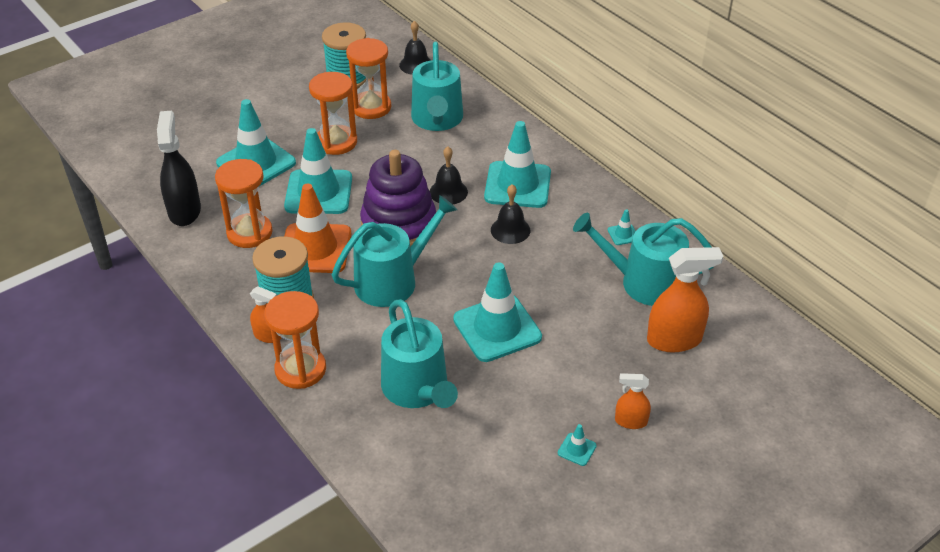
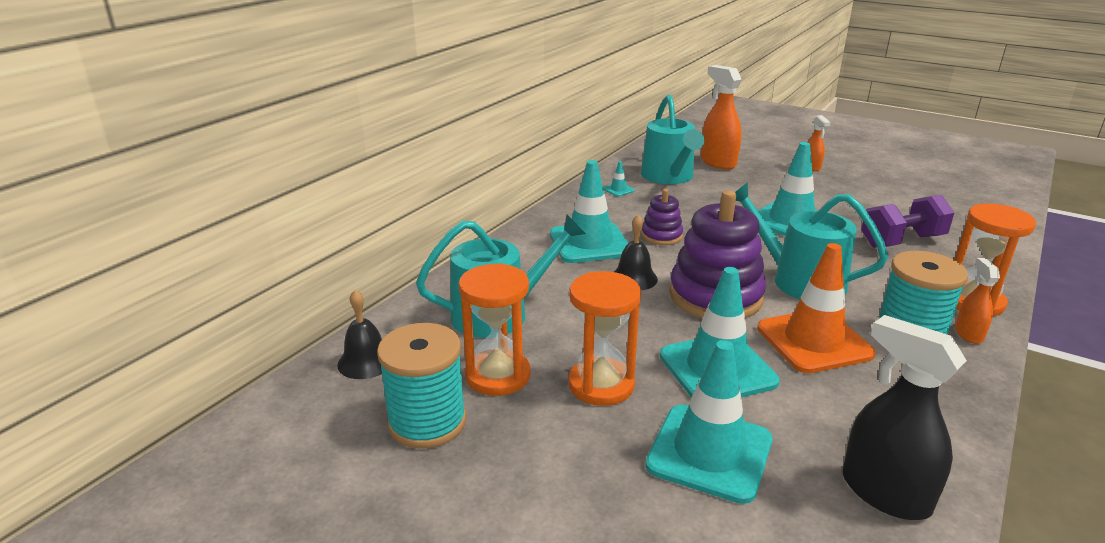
camera: 110 degrees left, 15 degrees down
(184, 211) = (884, 493): black spray bottle -> black spray bottle turned 75 degrees clockwise
(249, 233) = (849, 404): orange hourglass -> none
(417, 389) = (902, 241): turquoise watering can -> purple dumbbell
(510, 230) = (661, 236): black bell -> purple stacking toy
(577, 449) = (861, 179): turquoise traffic cone -> none

